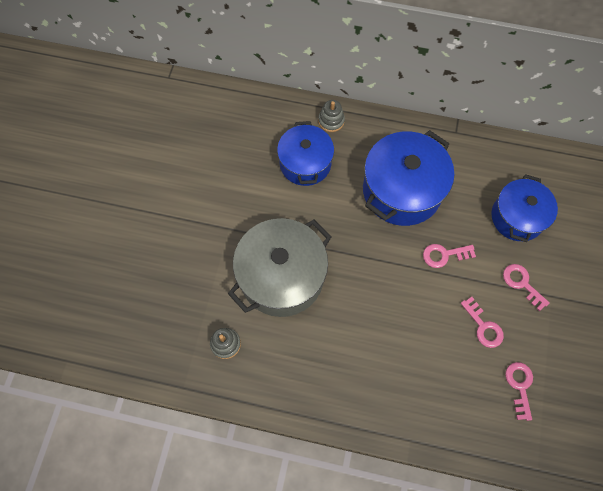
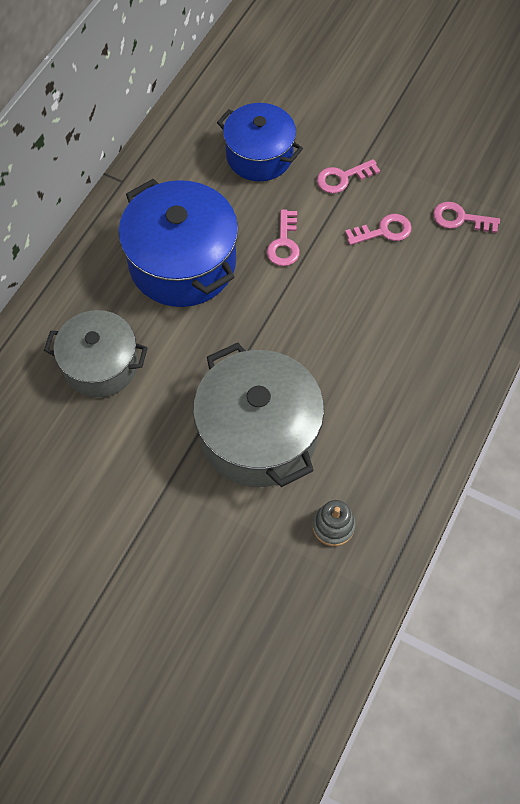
camera: 75 degrees left, 5 degrees down
(305, 163) = (101, 365): blue pot -> grey pot
(331, 121) = (47, 317): grey stacking toy -> none

